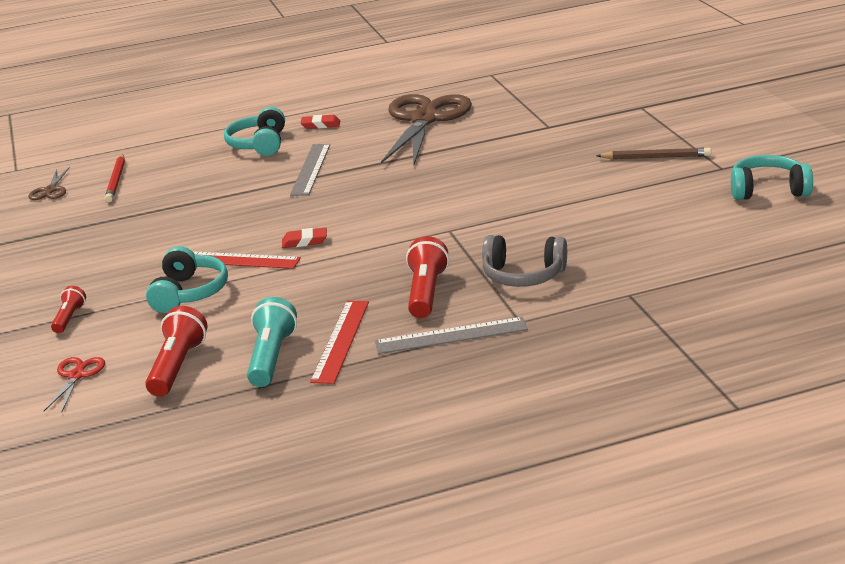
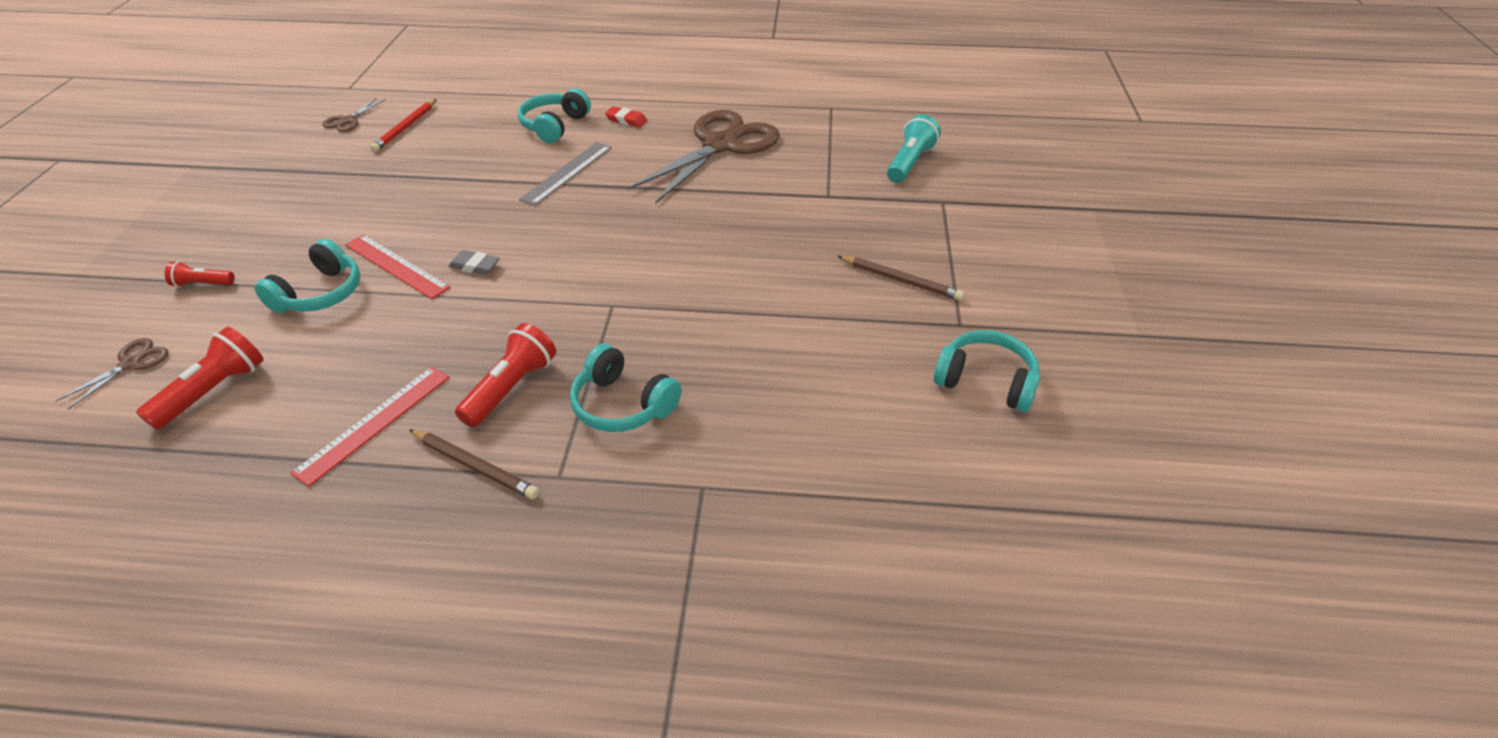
camera: 20 degrees right, 15 degrees up
(69, 318) = (203, 284): red flashlight -> red flashlight turned 120 degrees counterclockwise
(76, 376) = (131, 364): red scissors -> brown scissors
(271, 357) = (296, 418): turquoise flashlight -> turquoise flashlight (909, 163)
(304, 241) = (475, 266): red eraser -> grey eraser
(451, 336) = (475, 467): grey ruler -> brown pencil
(523, 275) = (623, 404): grey headphones -> turquoise headphones

